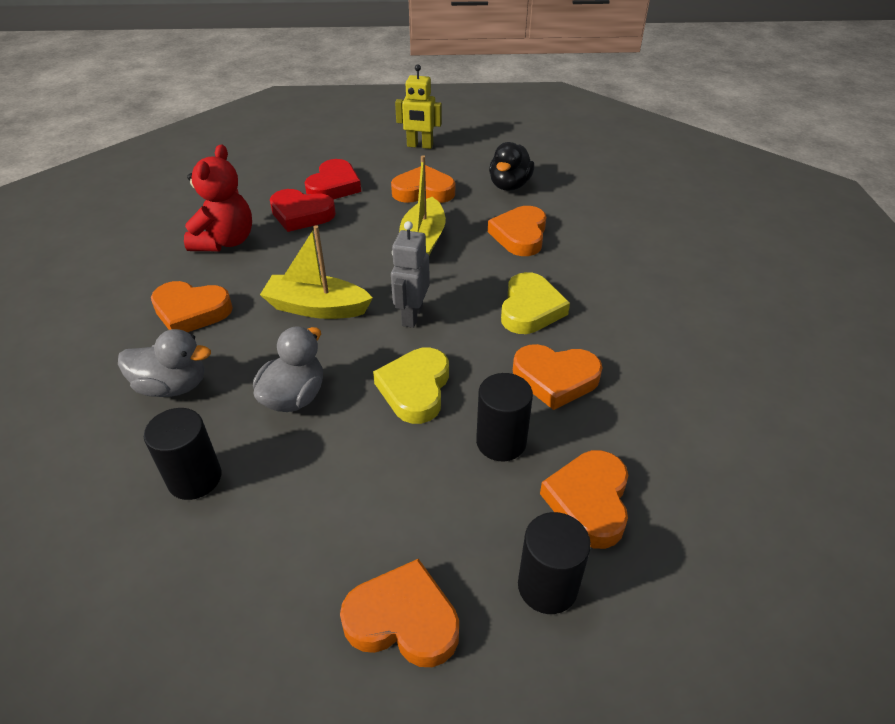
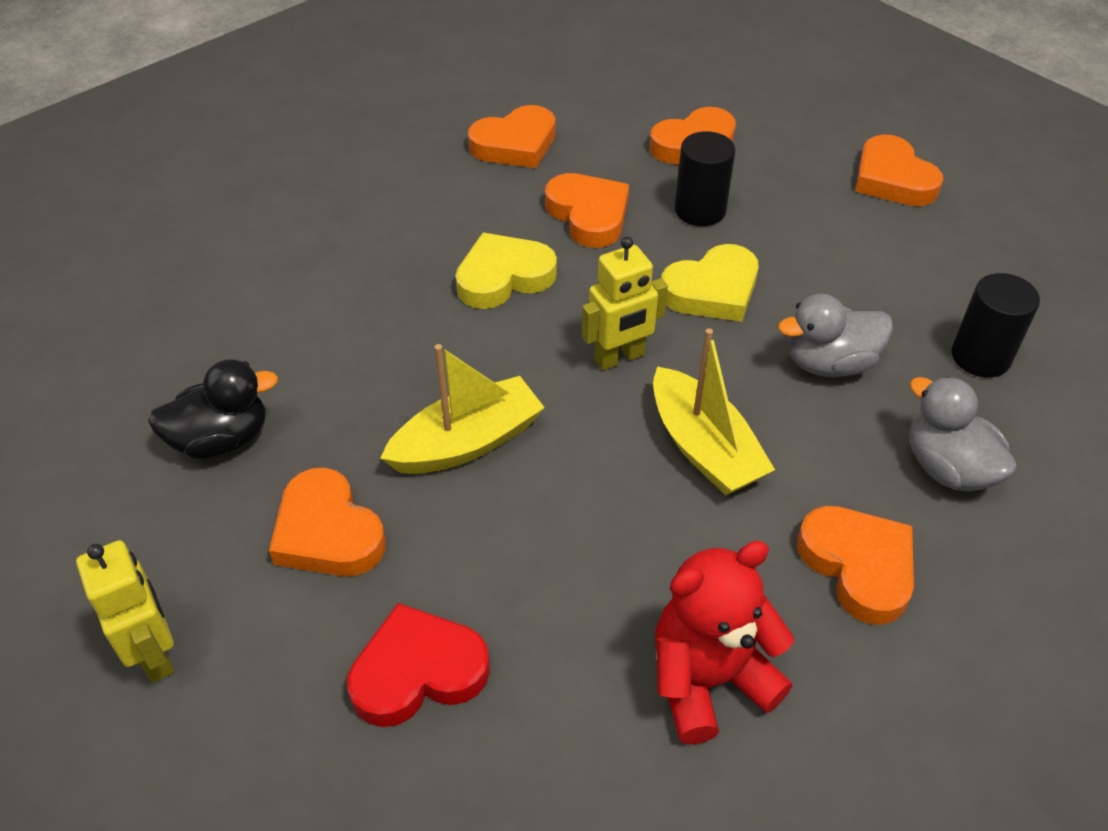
camera: 130 degrees left, 5 degrees up
(301, 214) = (543, 642): red heart -> none
(412, 316) = (619, 358): grey robot -> yellow robot
(520, 235) = (359, 358): orange heart -> orange heart (515, 144)
(547, 586) = (784, 136): black cylinder -> none

